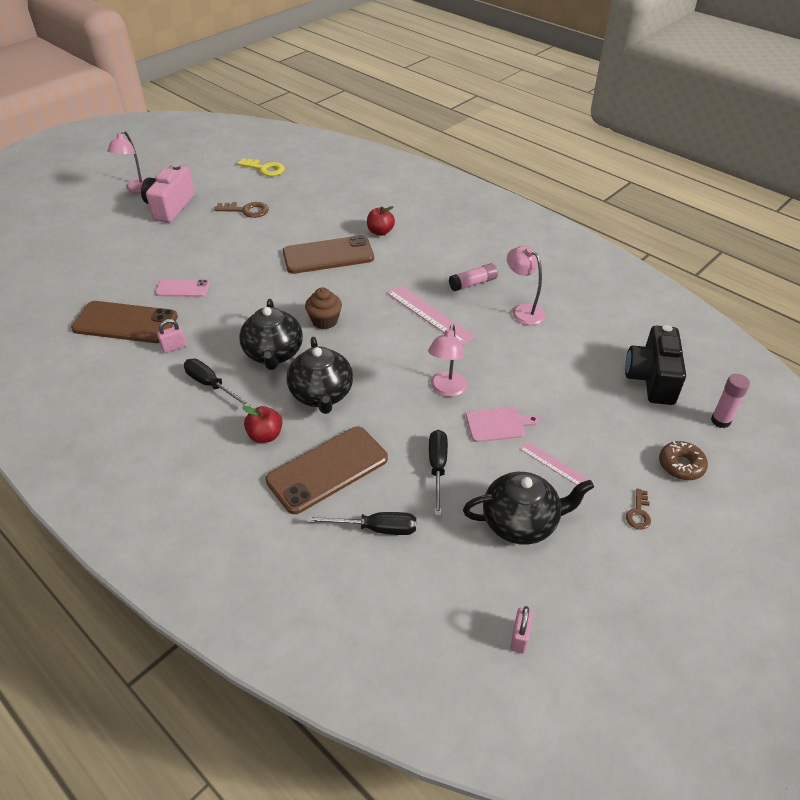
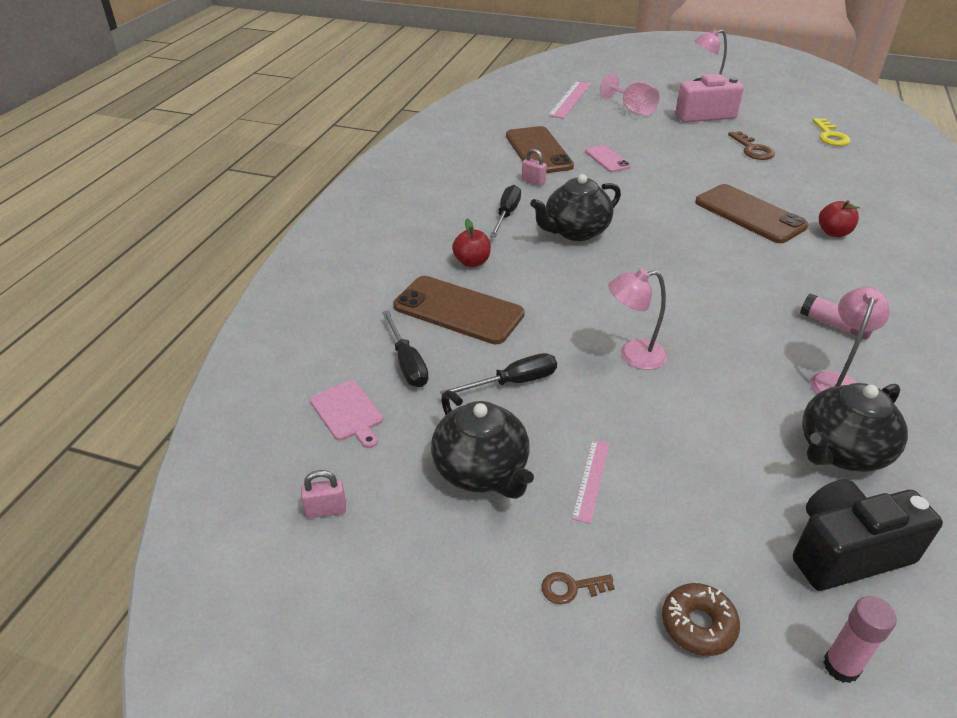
camera: 65 degrees right, 5 degrees down
(117, 238) = (632, 110): none -> pink goblet
(322, 395) = (549, 276): black teapot -> black teapot (841, 451)
(325, 321) = (650, 244): brown cupcake -> none
(429, 314) = (739, 307): pink ruler -> pink ruler (570, 99)
(498, 424) = (615, 412): pink cutting board -> pink cutting board (348, 413)

